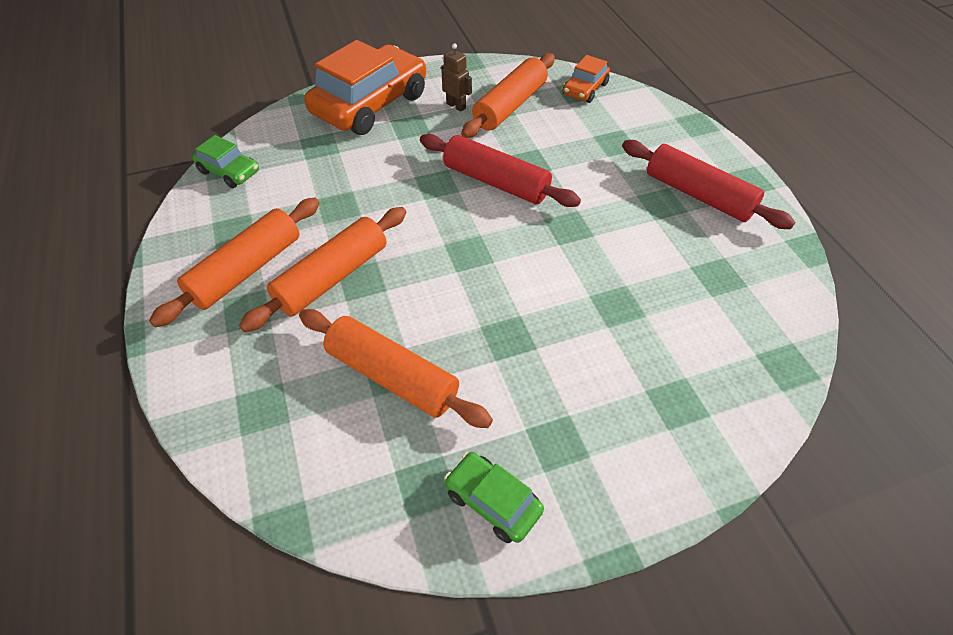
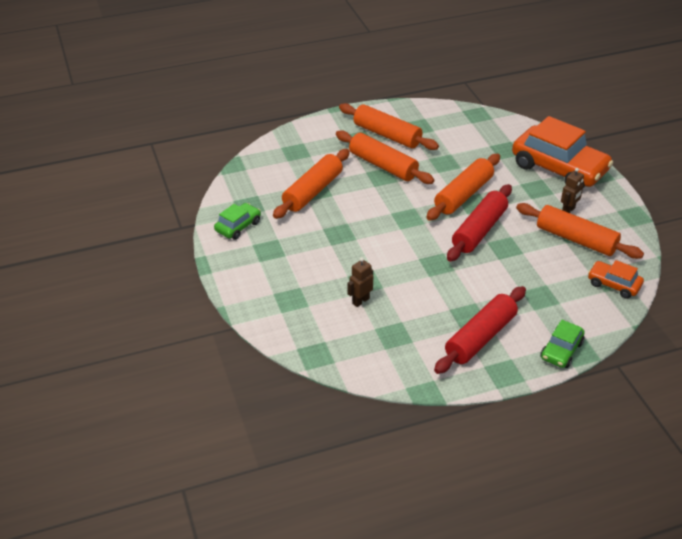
camera: 90 degrees right, 10 degrees down
(229, 172) = (471, 117): green car -> green car (561, 351)
(418, 191) = (463, 195): none -> orange rolling pin
(660, 311) = (360, 301): none -> brown robot

